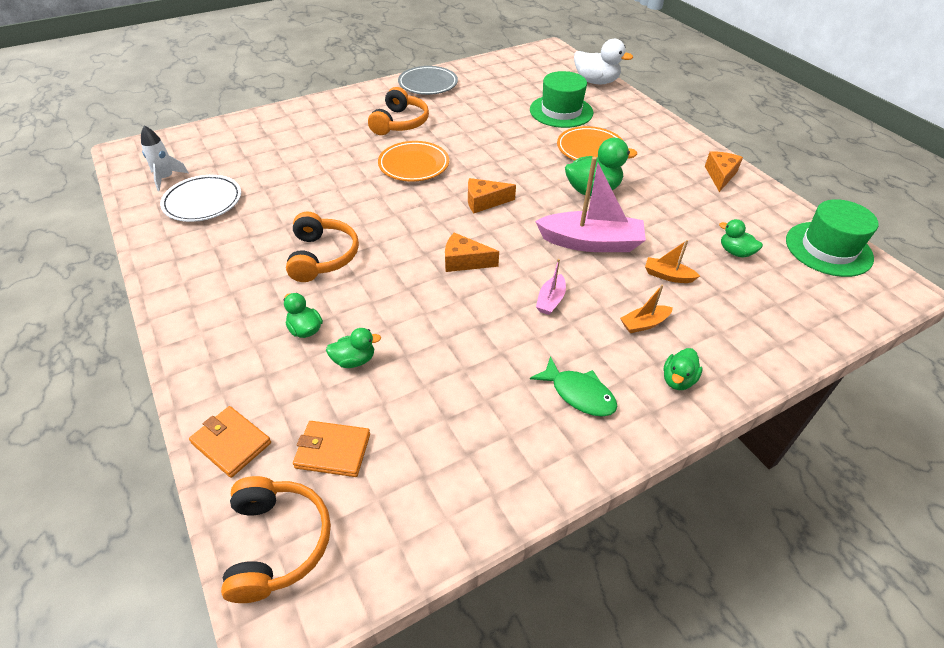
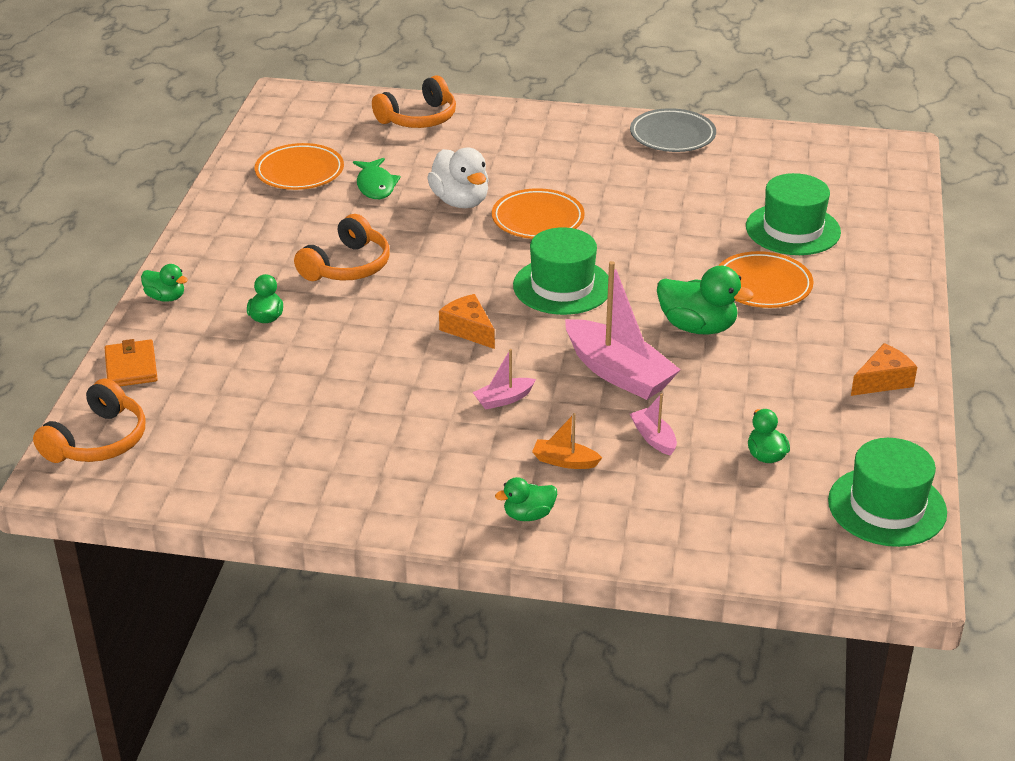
camera: 40 degrees right, 10 degrees down
(166, 178) = (291, 136): white rocket -> none
(203, 202) = (299, 172): white plate -> orange plate
(333, 450) = (192, 409): orange wallet -> none
(354, 360) = (277, 359): green duck -> green duck (166, 297)
(400, 123) = (581, 168): orange headphones -> orange headphones (419, 118)
(484, 202) = (562, 286): orange cheese -> green hat
(579, 394) = (425, 477): green fish -> green fish (375, 185)
(596, 82) = (897, 212): white duck -> white duck (460, 201)
(668, 276) = (653, 438): orange boat -> pink boat

